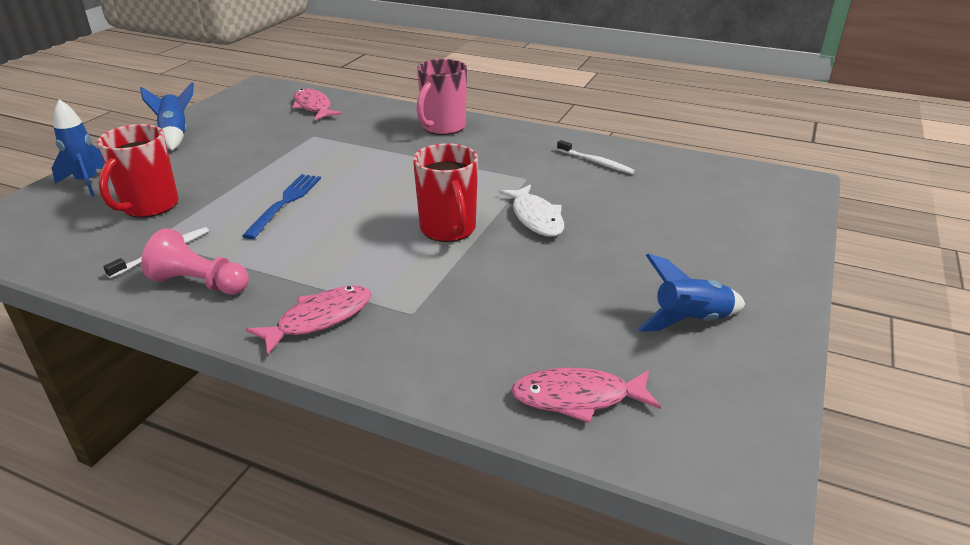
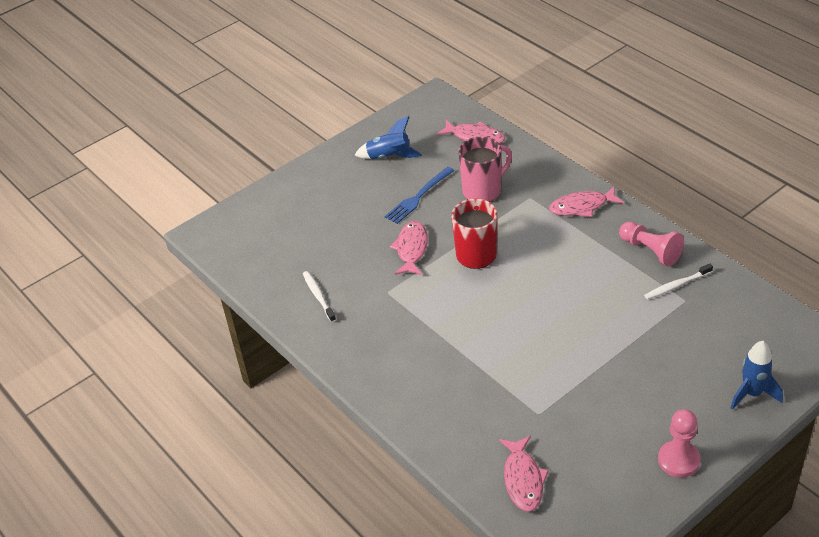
camera: 150 degrees left, 10 degrees up
(149, 206) = (692, 342): red mug -> none
(175, 135) = (678, 460): blue rocket -> pink pawn
(285, 202) = (583, 316): blue fork -> blue fork (418, 197)
(442, 127) = (409, 390): pink mug -> pink mug (483, 191)
(535, 218) = (411, 249): white fish -> pink fish

